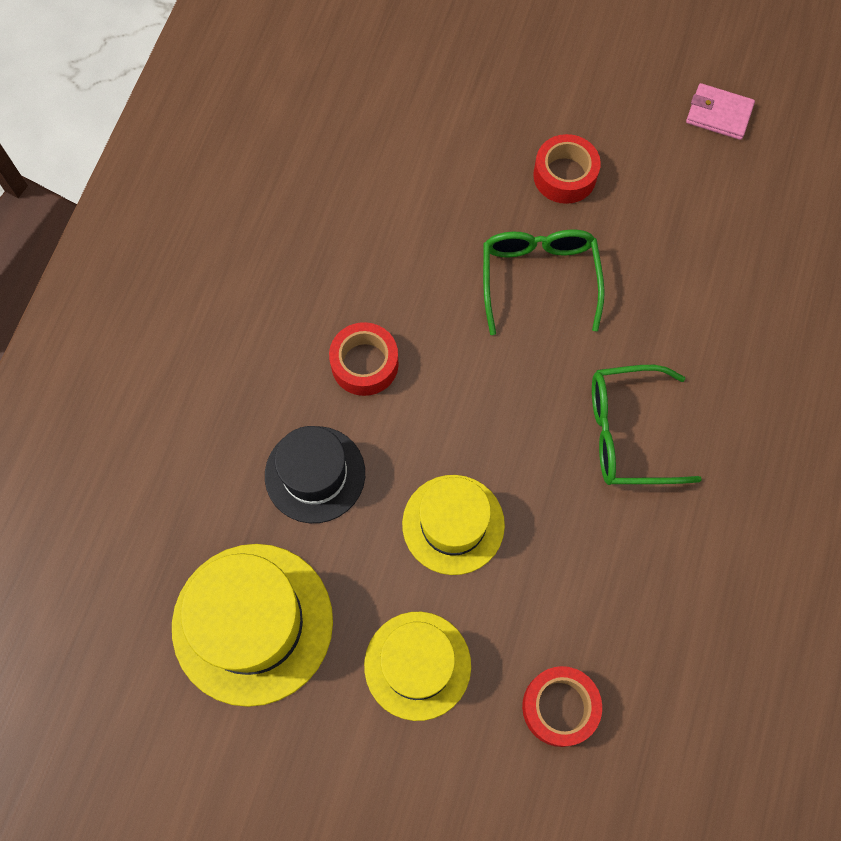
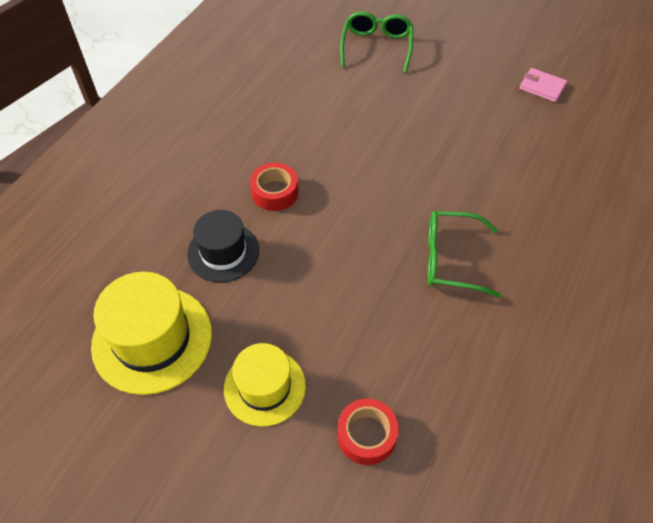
camera: 10 degrees right, 15 degrees down
(453, 524) = (313, 298): yellow hat -> none
(539, 278) = (404, 160): green glasses -> green glasses (377, 46)
(564, 175) = (433, 107): red tape -> none

